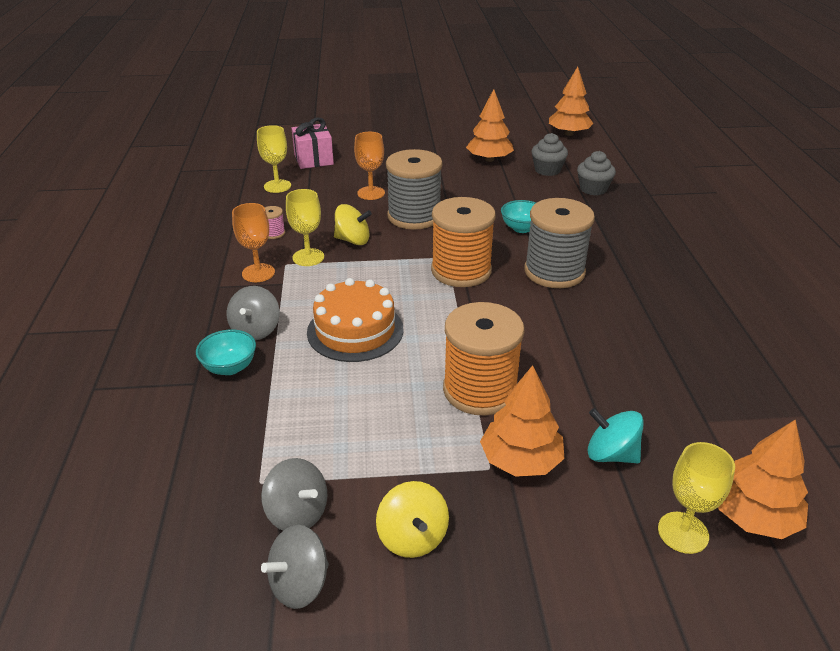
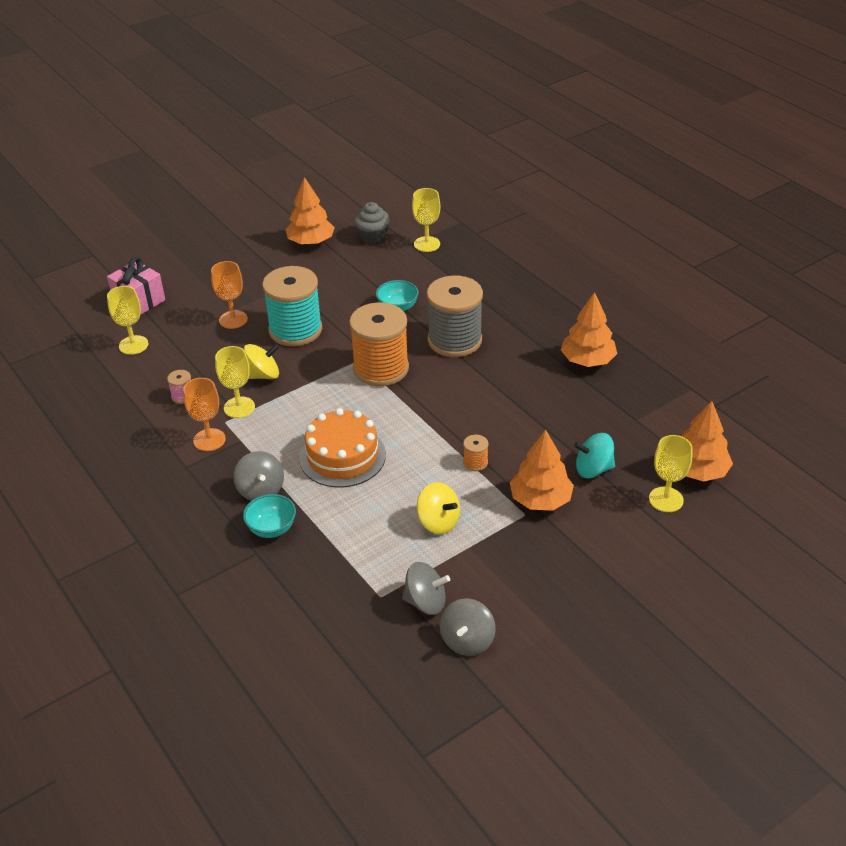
camera: 30 degrees left, 5 degrees up
(412, 537) = (512, 580): yellow spinning top -> yellow spinning top (438, 522)
(414, 216) = (295, 330): grey spool -> turquoise spool
(480, 390) = (475, 462): orange spool -> orange spool, size x0.40
(568, 133) = (360, 186): orange tree -> orange tree (587, 360)
(593, 189) = (427, 244): grey cupcake -> yellow goblet

